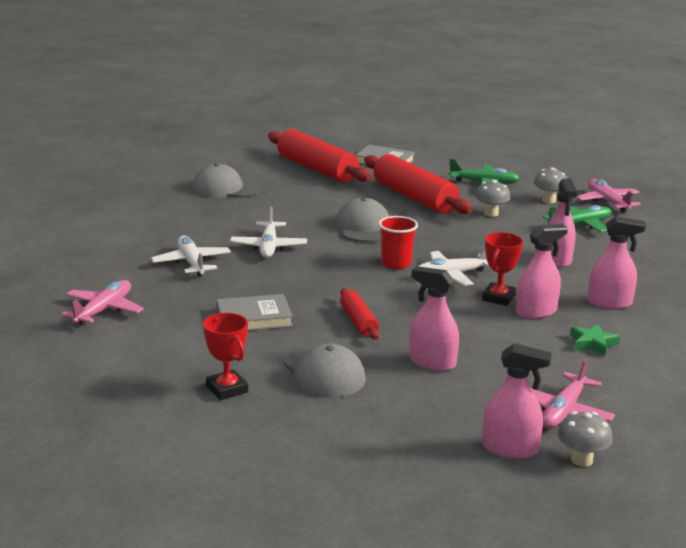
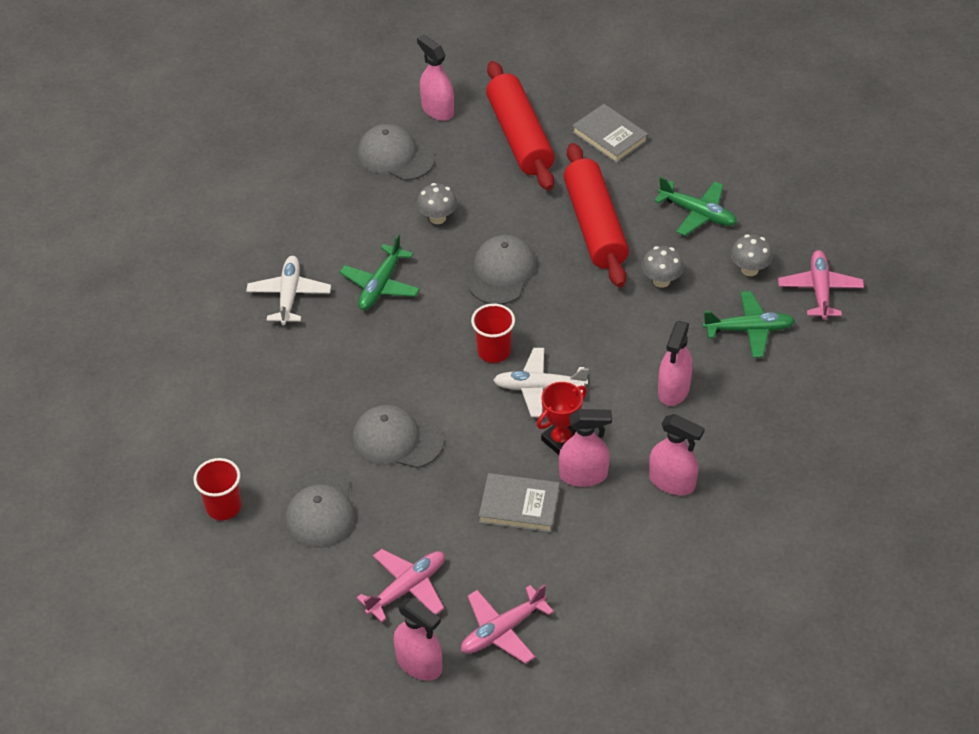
camera: 25 degrees right, 25 degrees up
(104, 310) = (171, 354): pink plane -> pink plane (407, 588)
(227, 389) = (223, 507): red trophy -> red cup
(254, 318) = (302, 406): grey book -> grey book (519, 506)
(268, 247) = (380, 285): white plane -> green plane
(358, 321) = (397, 440): red rolling pin -> grey cap
(432, 362) = (428, 524): pink spray bottle -> pink spray bottle (437, 109)
(581, 460) = (472, 698): grey mushroom -> grey mushroom (437, 218)
(593, 343) = (604, 542): green star -> none

